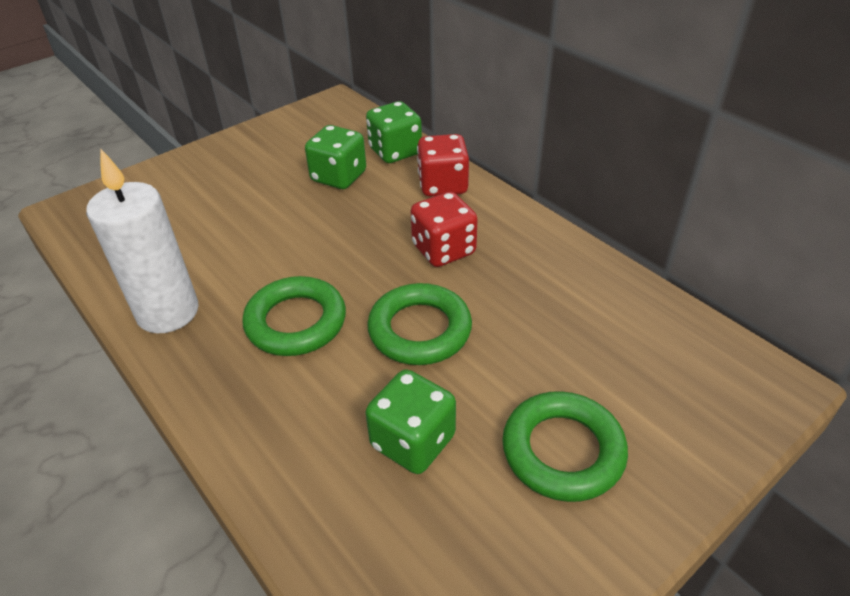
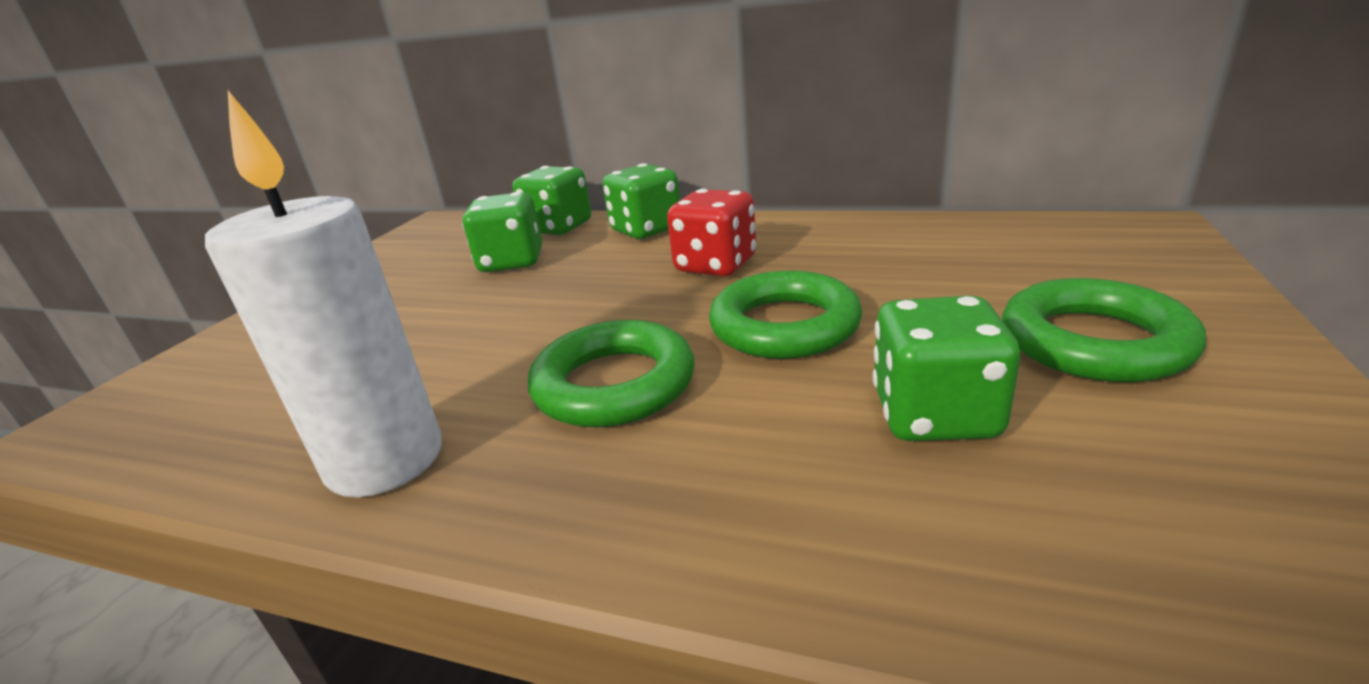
camera: 30 degrees left, 15 degrees down
(443, 185) = (646, 230): red dice -> green dice

